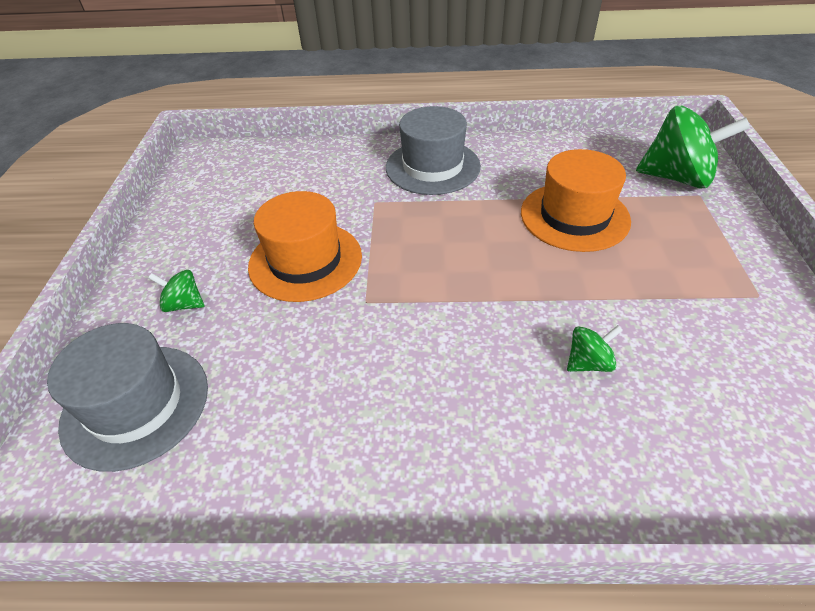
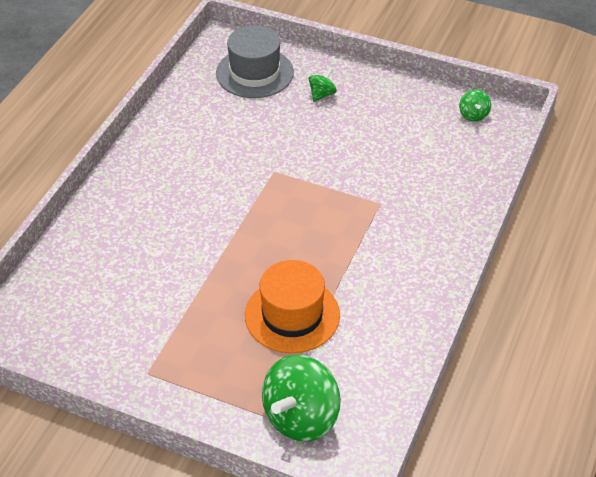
camera: 110 degrees right, 0 degrees up
(305, 261) = (331, 152): orange hat -> none
(432, 167) = (412, 253): grey hat -> none
(588, 362) = (160, 253): green spinning top -> green spinning top (473, 115)

